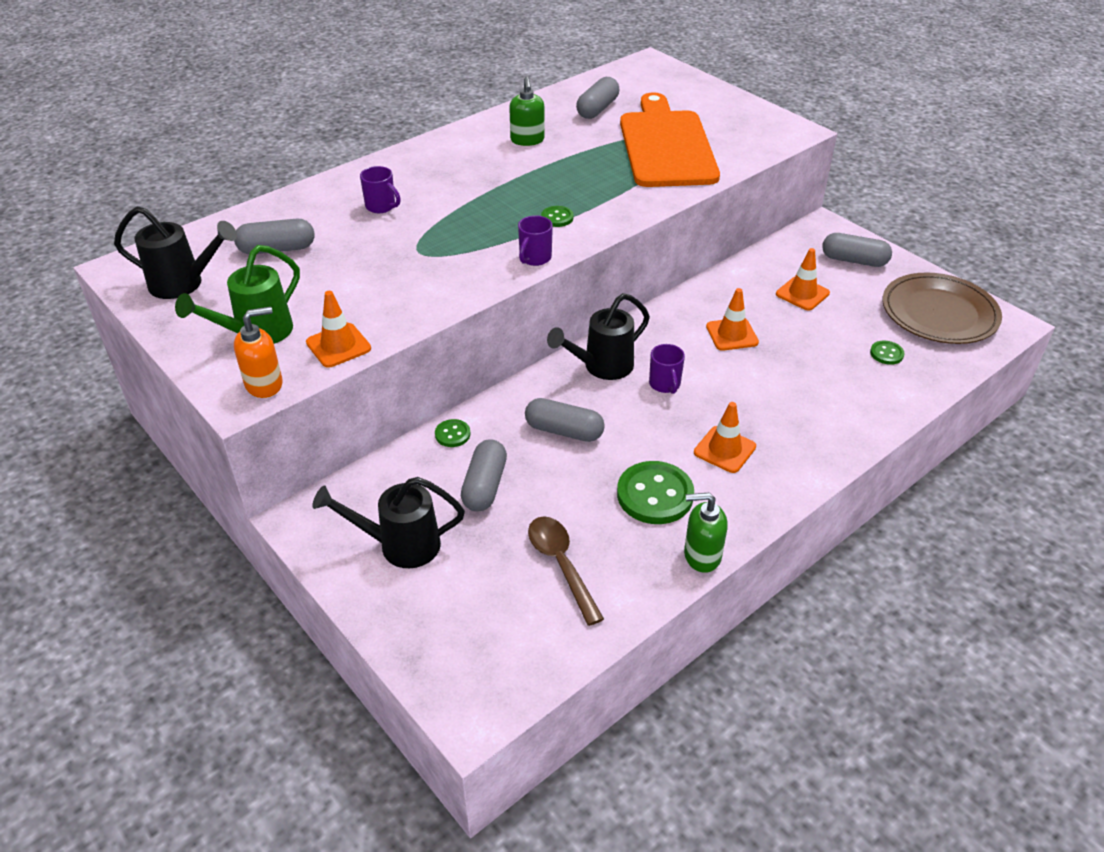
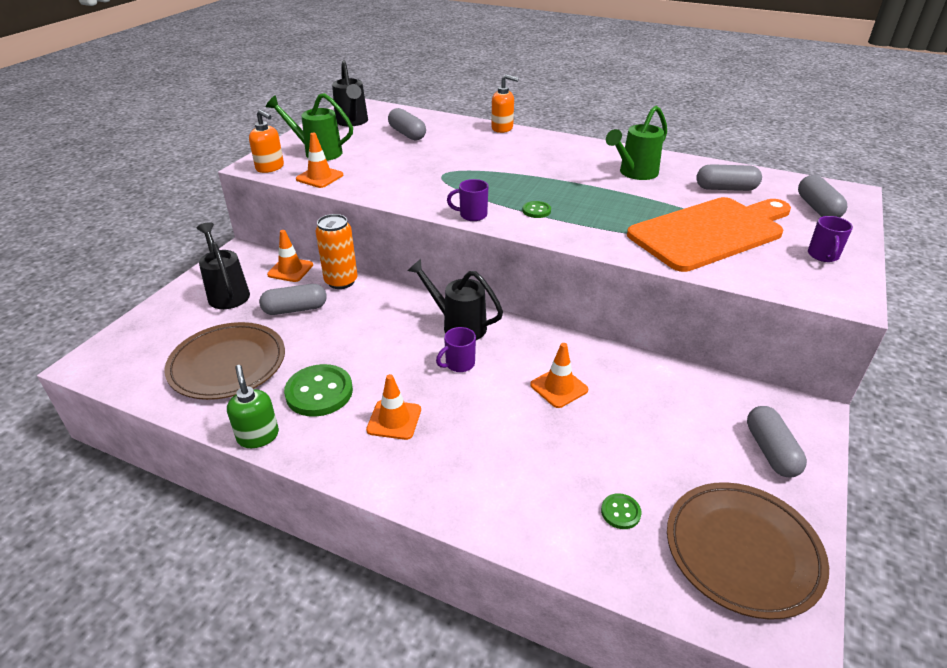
camera: 65 degrees right, 5 degrees down
(337, 179) = (502, 128): none -> orange soap dispenser
(381, 206) = (484, 149): purple mug -> purple mug (823, 256)
(452, 434) = (341, 281): green button -> orange can
(527, 140) = (634, 173): green soap dispenser -> green watering can
(561, 565) = (227, 364): brown spoon -> brown plate
(564, 431) = (370, 327): grey capsule -> grey capsule (817, 208)
(802, 294) = (668, 422): orange traffic cone -> orange traffic cone (290, 270)

